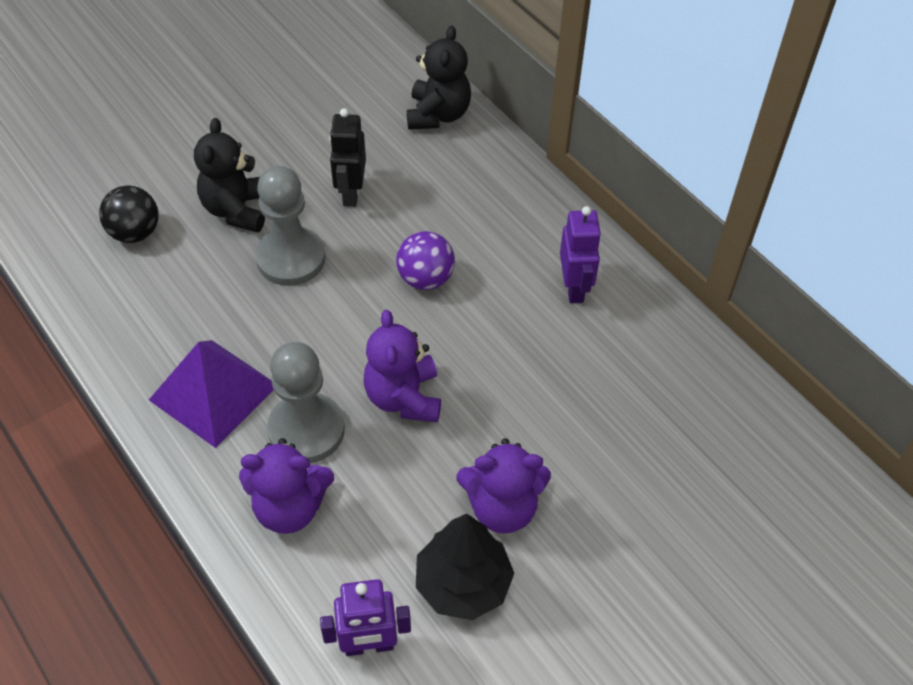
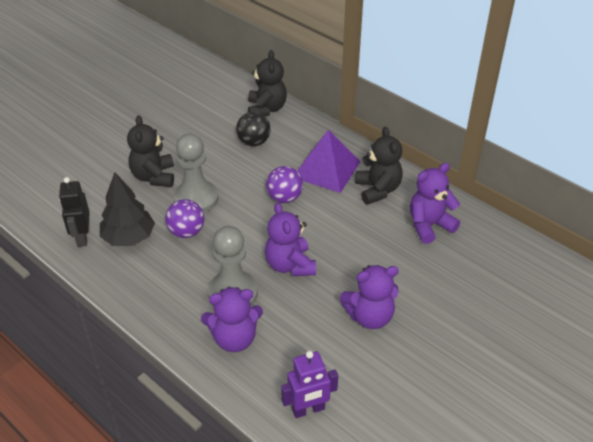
camera: 10 degrees left, 10 degrees down
(135, 232) = (90, 198): black ball -> black ball (254, 142)
(214, 392) = (166, 281): purple pyramid -> purple pyramid (327, 169)
(263, 313) = (186, 232): none -> purple ball
(350, 193) = (224, 158): black robot -> black robot (82, 237)
(463, 584) = (358, 364): black tree -> black tree (129, 237)
(574, 288) = (378, 190): purple robot -> black teddy bear
(639, 365) = (429, 225): none -> purple teddy bear

